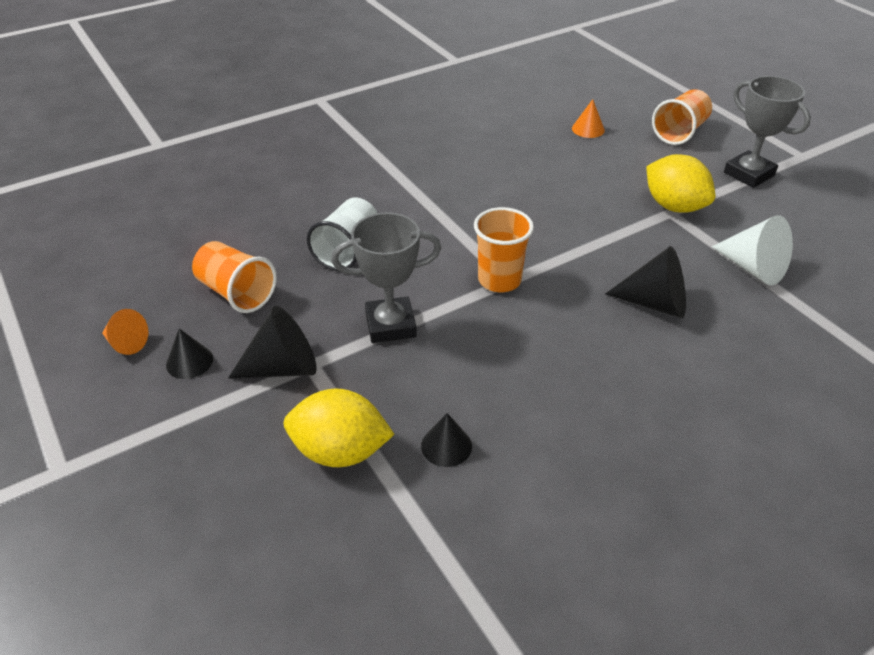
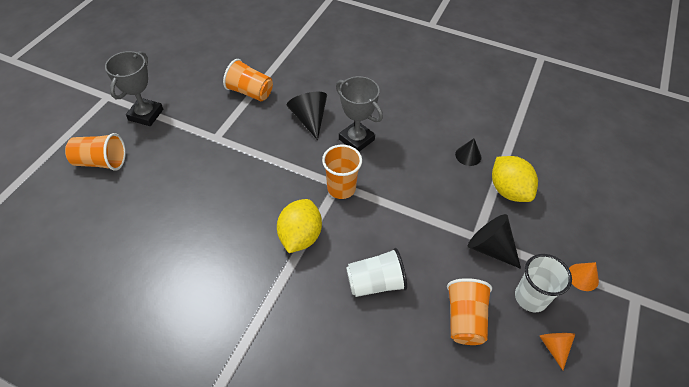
camera: 125 degrees left, 10 degrees up
(189, 361) = (530, 297): black cone -> white cup
(390, 325) = (418, 218): grey trophy -> grey trophy (356, 139)
(588, 129) = (122, 216): orange cone -> orange cone (583, 277)
(674, 206) = (207, 137): yellow lemon -> yellow lemon (300, 236)
(753, 268) = (250, 92): white cone -> orange cup

